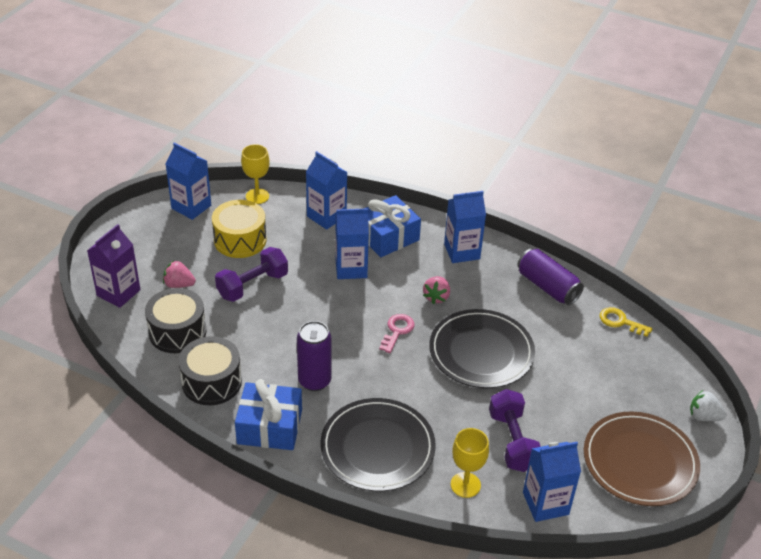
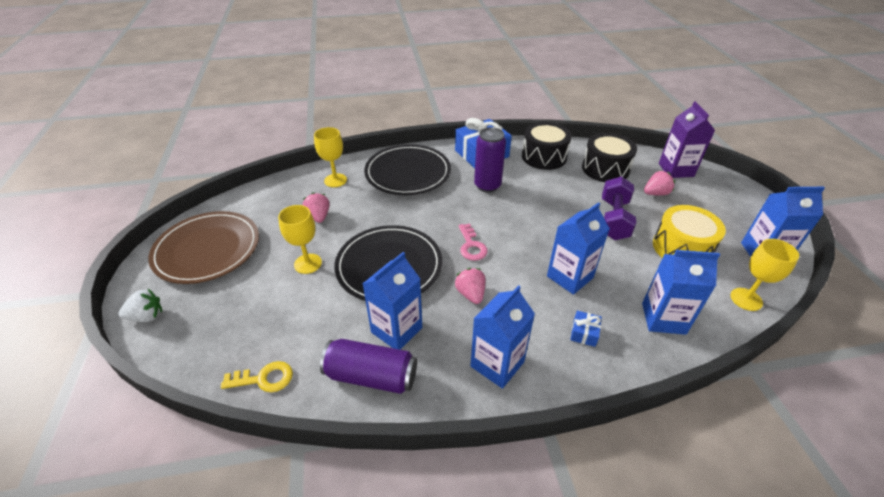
camera: 145 degrees right, 0 degrees up
(387, 236) = (584, 333): blue gift -> blue gift, size x0.44
(512, 441) = (319, 216): purple dumbbell -> pink strawberry
(545, 503) = (274, 194): blue carton -> blue carton (396, 330)
(549, 393) = (308, 263): none -> yellow goblet

